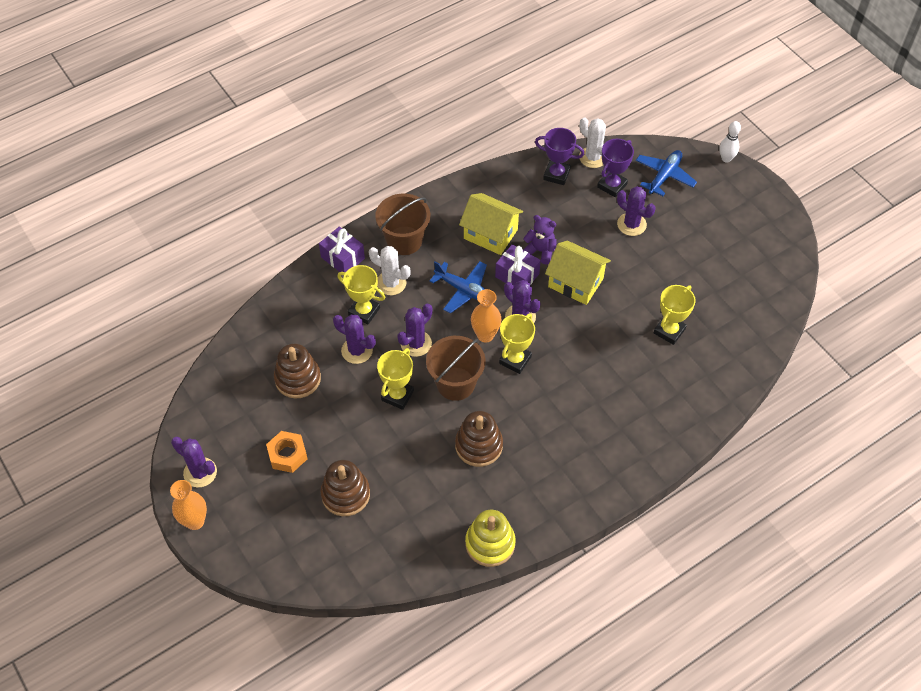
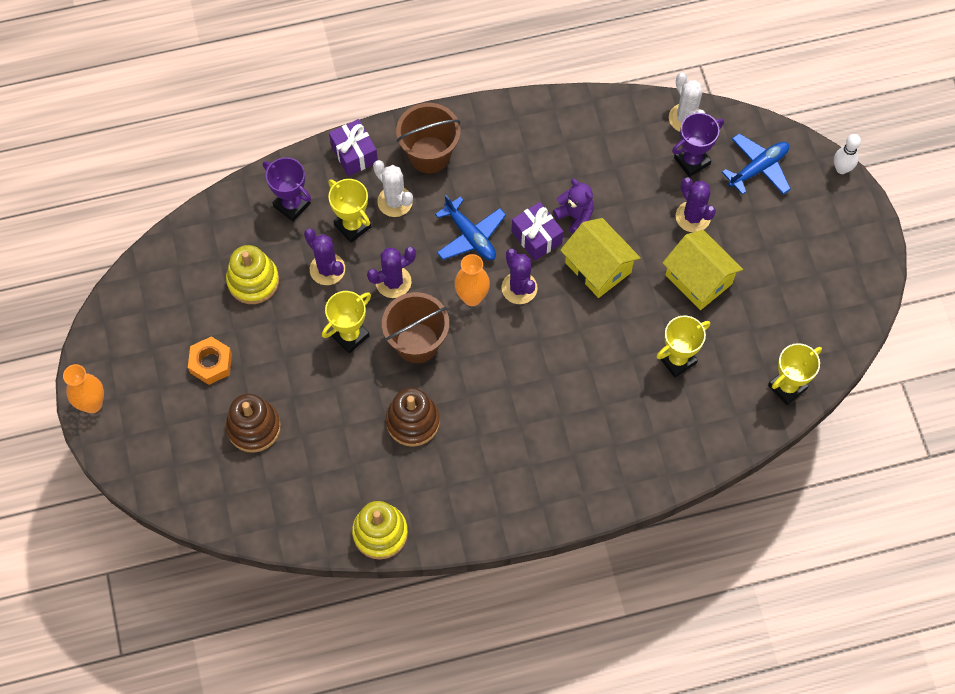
camera: 20 degrees right, 10 degrees up
(200, 472) = (116, 352): purple cactus -> none
(298, 379) = (253, 281): brown stacking toy -> yellow stacking toy
(490, 234) = (528, 177): yellow house -> yellow house (698, 279)
(515, 360) = (492, 337): yellow trophy -> yellow trophy (787, 387)
(556, 175) = (634, 127): purple trophy -> purple trophy (292, 205)

